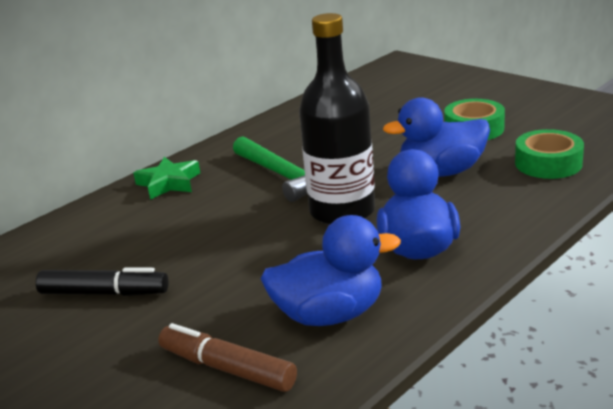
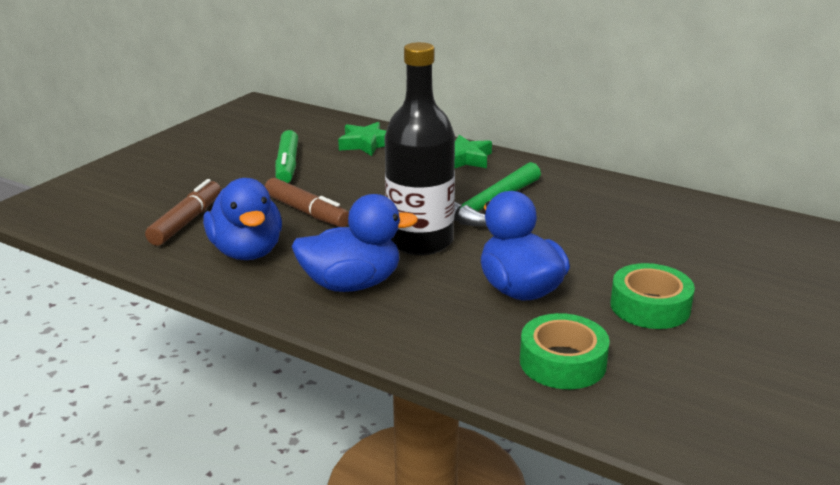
camera: 75 degrees right, 0 degrees up
(83, 238) = (366, 144): none -> green star
(104, 293) = (287, 165): black marker -> green marker
(246, 276) = (306, 212): none -> brown marker

